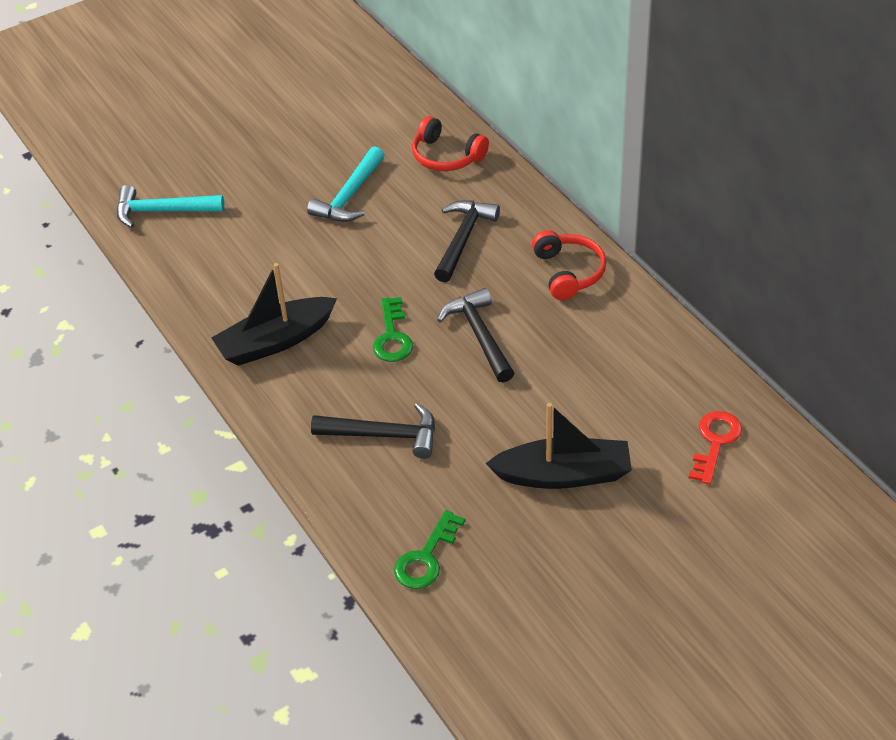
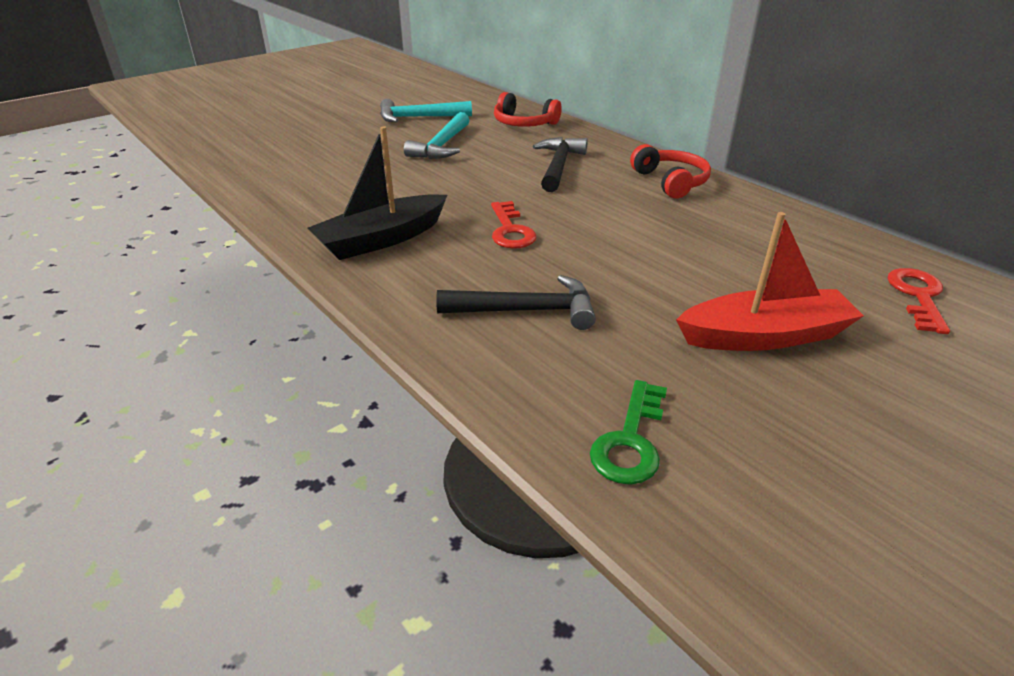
camera: 10 degrees left, 10 degrees down
(162, 211) = (259, 159): turquoise hammer -> turquoise hammer (419, 117)
(392, 336) = (510, 230): green key -> red key
(479, 336) = (604, 226): black hammer -> none
(563, 475) = (764, 336): black boat -> red boat

